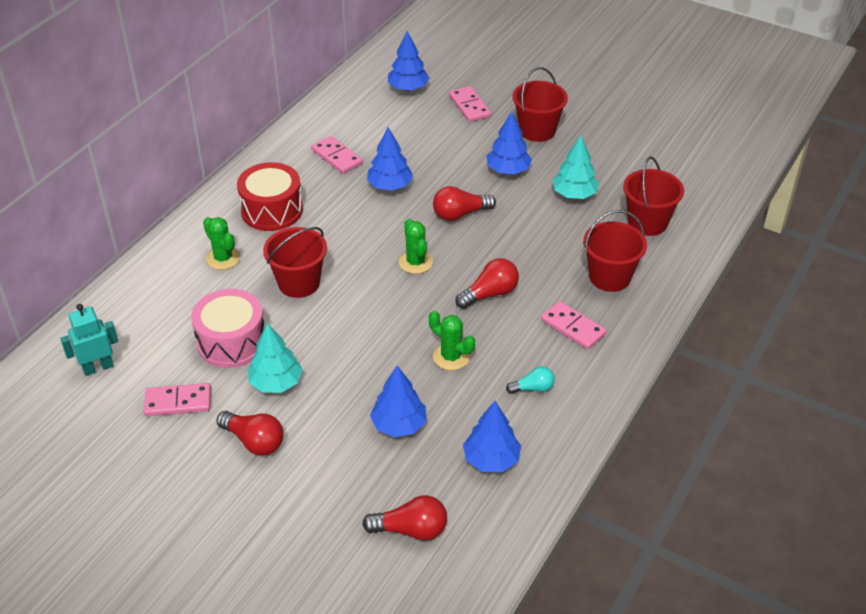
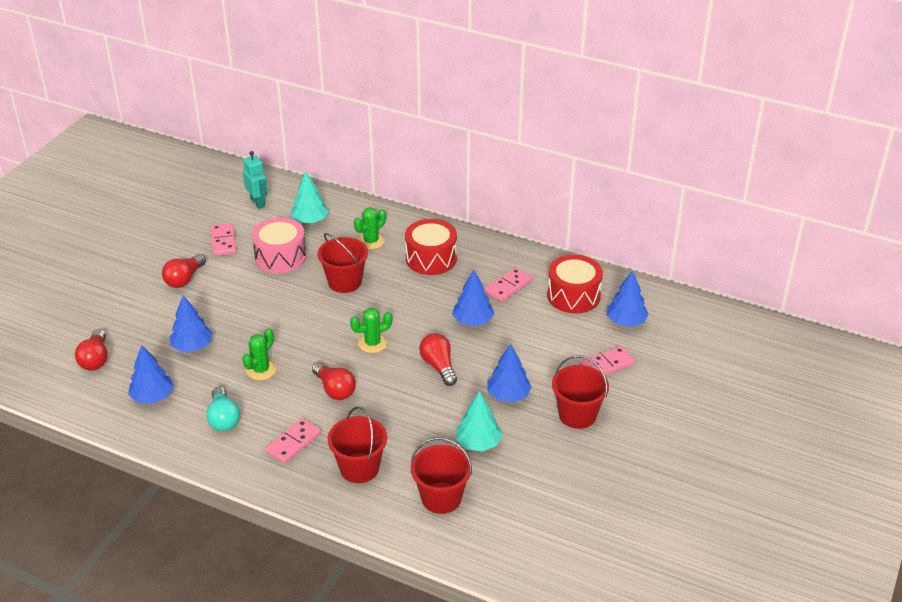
camera: 85 degrees right, 5 degrees down
(276, 382) = (239, 282): turquoise tree -> turquoise tree (310, 220)
(362, 115) = (573, 296): none -> red drum
(533, 388) = (223, 418): turquoise light bulb -> turquoise light bulb, size x1.55

